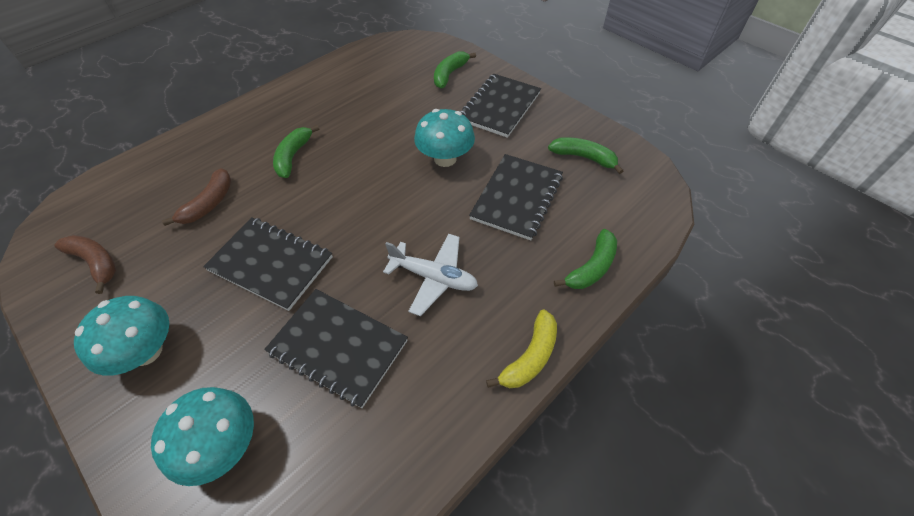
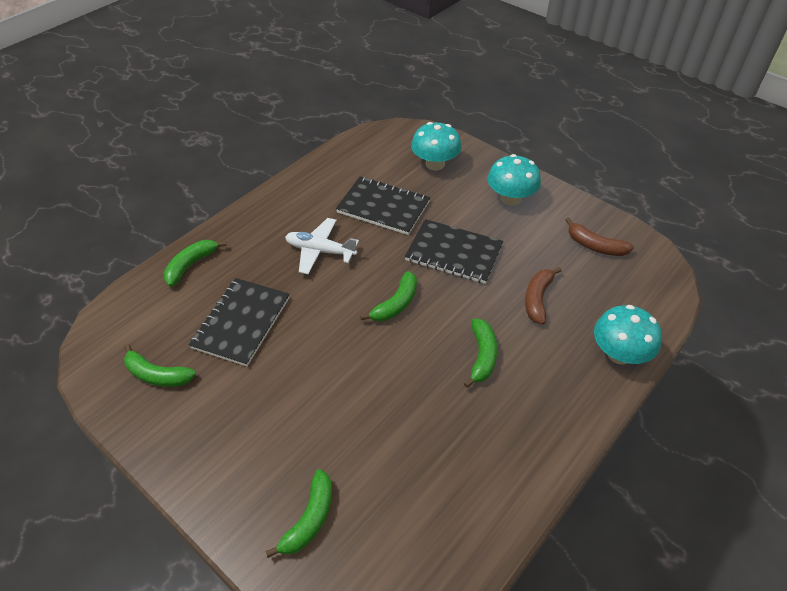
camera: 175 degrees right, 5 degrees down
(357, 207) = (396, 304): none -> green banana
(445, 158) = (313, 364): turquoise mushroom -> turquoise mushroom (619, 354)
(499, 107) = (241, 451): black notebook -> none
(530, 357) = (253, 209): yellow banana -> none

